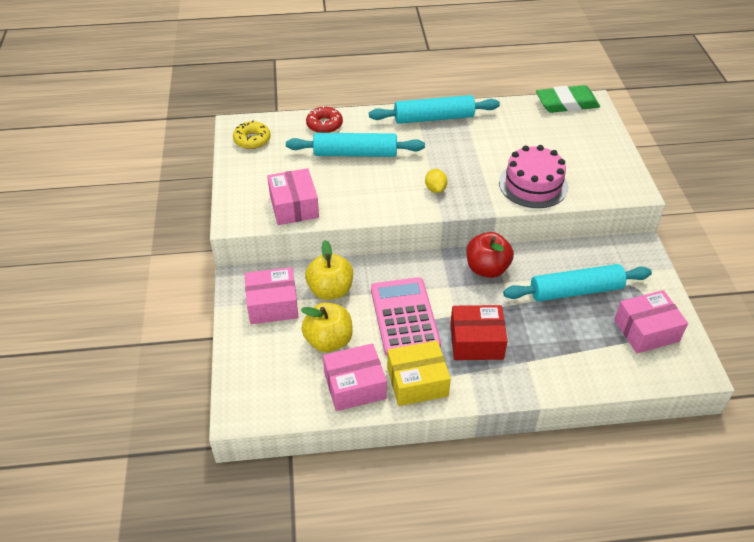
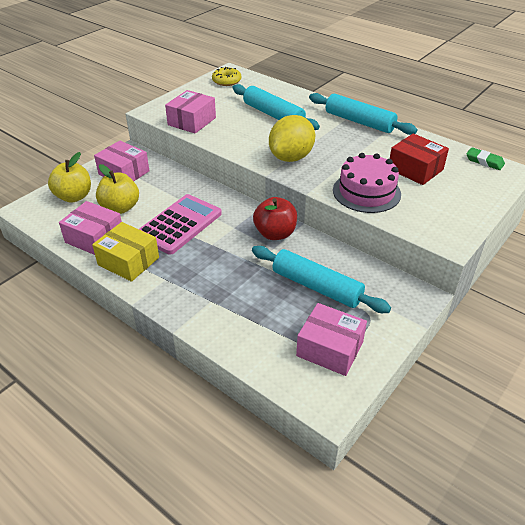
camera: 45 degrees right, 5 degrees down
(324, 125) = (280, 93): red donut -> none
(330, 290) = (163, 185): yellow apple -> yellow apple (74, 197)
(435, 189) = (291, 157): yellow lemon -> yellow lemon, size x2.17
(476, 341) = (198, 266): red box -> red box (415, 169)
(566, 103) = (484, 161): green eraser -> green eraser, size x0.58

